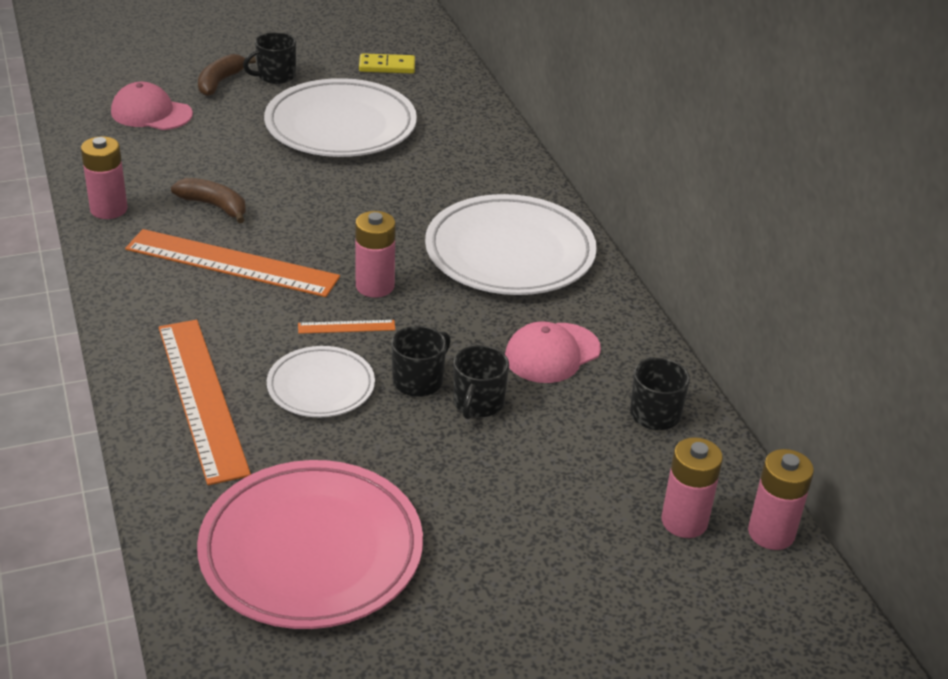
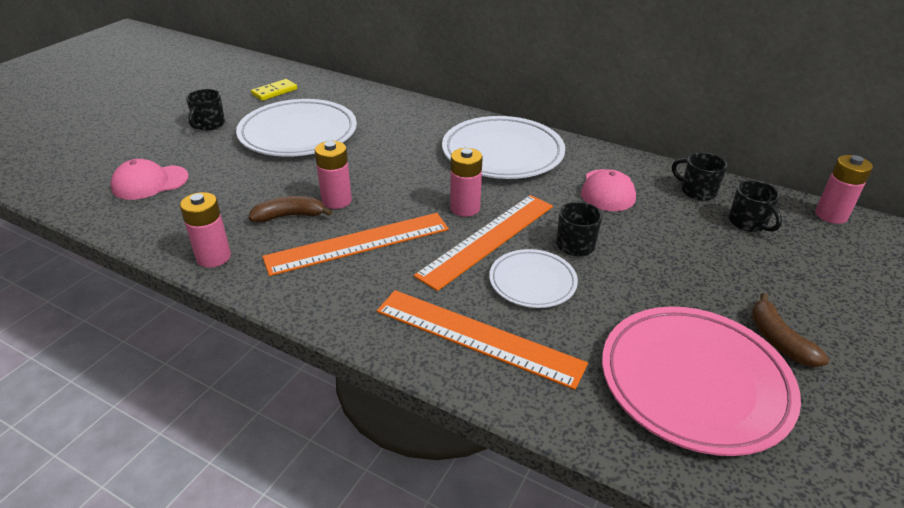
camera: 40 degrees left, 0 degrees up
(220, 82) = (174, 143): brown banana -> brown banana (778, 340)
(346, 327) = (488, 239): orange ruler -> orange ruler, size x2.38
(477, 403) = (621, 237): black mug -> black mug (748, 223)
(684, 521) = (797, 233): pink battery -> pink battery (336, 201)

